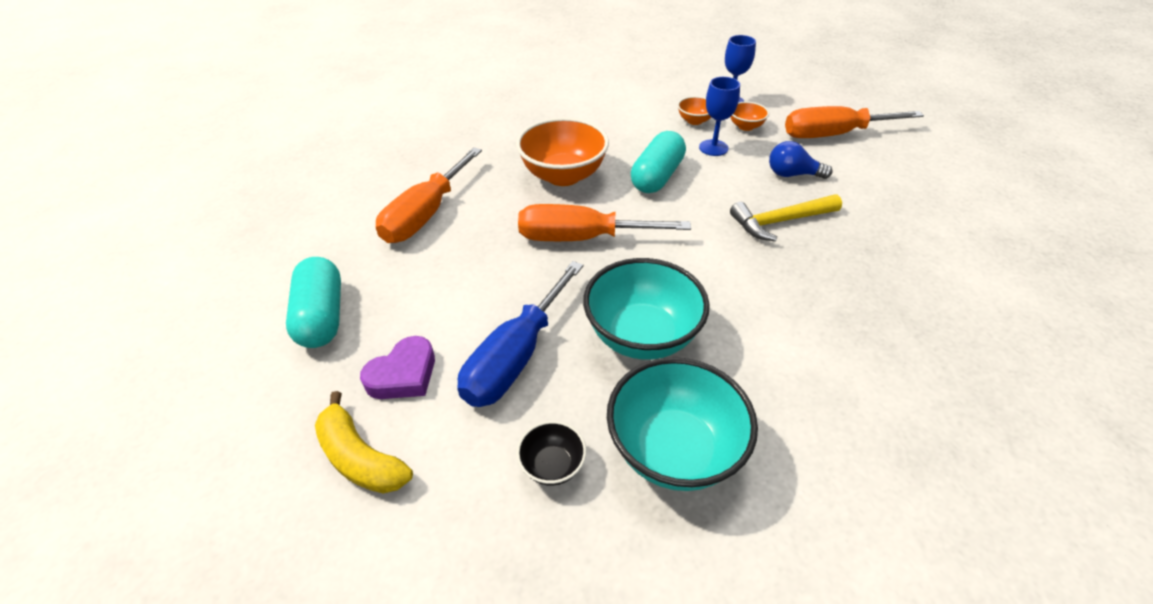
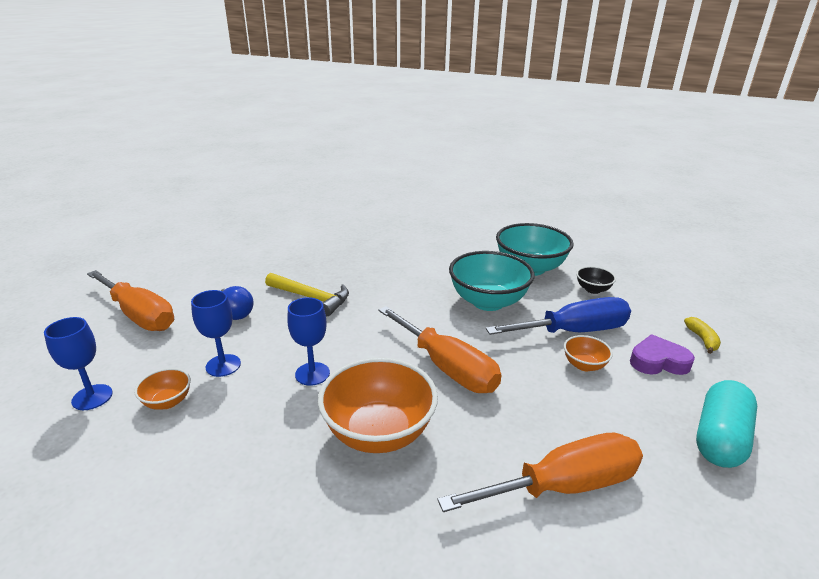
camera: 135 degrees left, 15 degrees down
(360, 457) = (702, 339): yellow banana -> yellow banana, size x0.61
(657, 176) = (312, 374): turquoise capsule -> blue goblet
(745, 126) = (157, 364): orange bowl -> orange bowl (584, 365)

